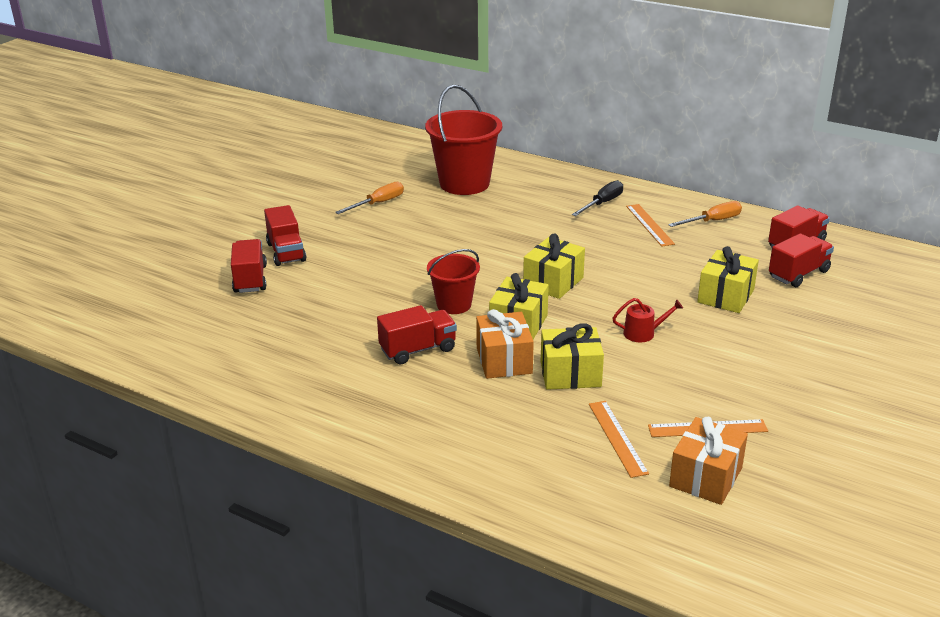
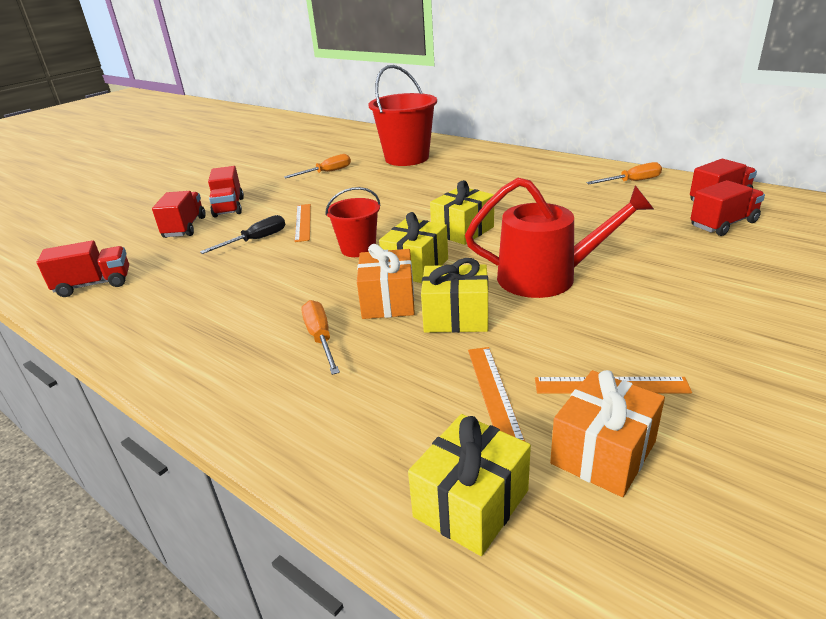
camera: 10 degrees right, 0 degrees up
(418, 349) = (304, 289): red truck -> red truck (94, 284)
(455, 398) = (320, 338): none -> orange screwdriver
(602, 203) = (526, 170): black screwdriver -> black screwdriver (256, 240)
(643, 333) = (546, 277): red watering can -> red watering can, size x2.27
(649, 225) = (569, 185): orange ruler -> orange ruler (303, 222)
(725, 296) = (642, 243): yellow gift -> yellow gift (471, 503)

